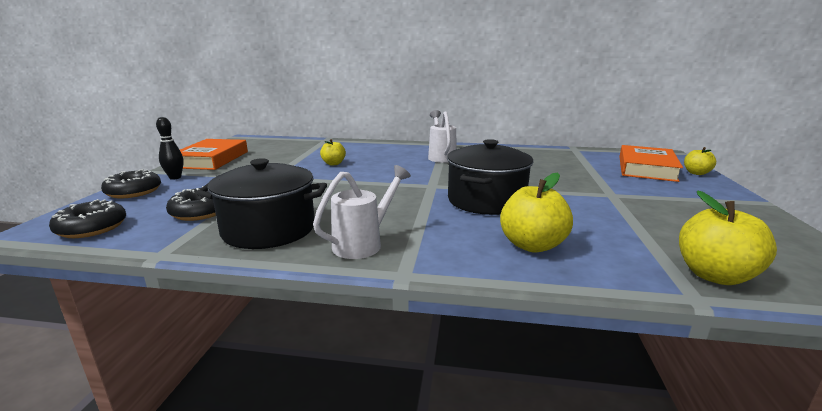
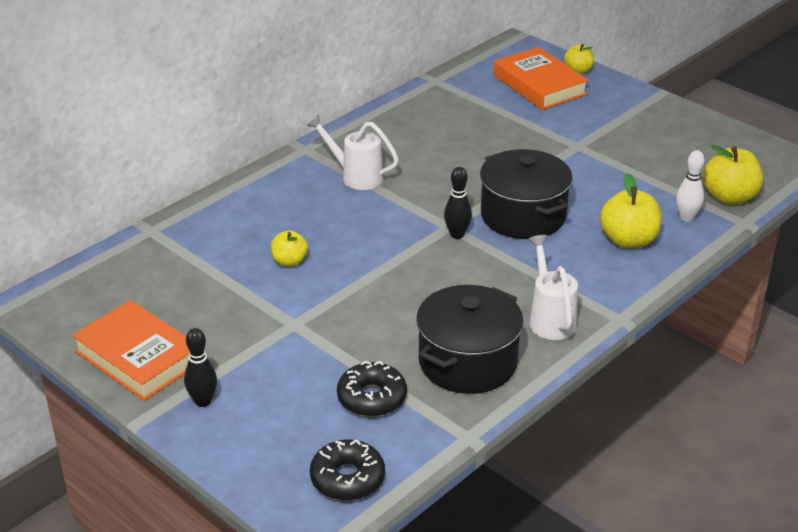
camera: 55 degrees left, 15 degrees up
(134, 192) = (234, 442): black donut -> none
(426, 189) = (457, 235): none -> black bowling pin
(626, 262) = (686, 217): none -> white bowling pin

